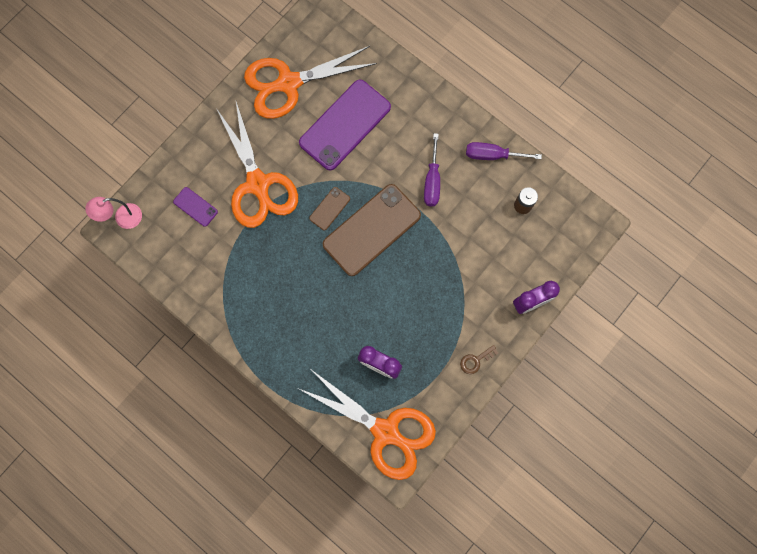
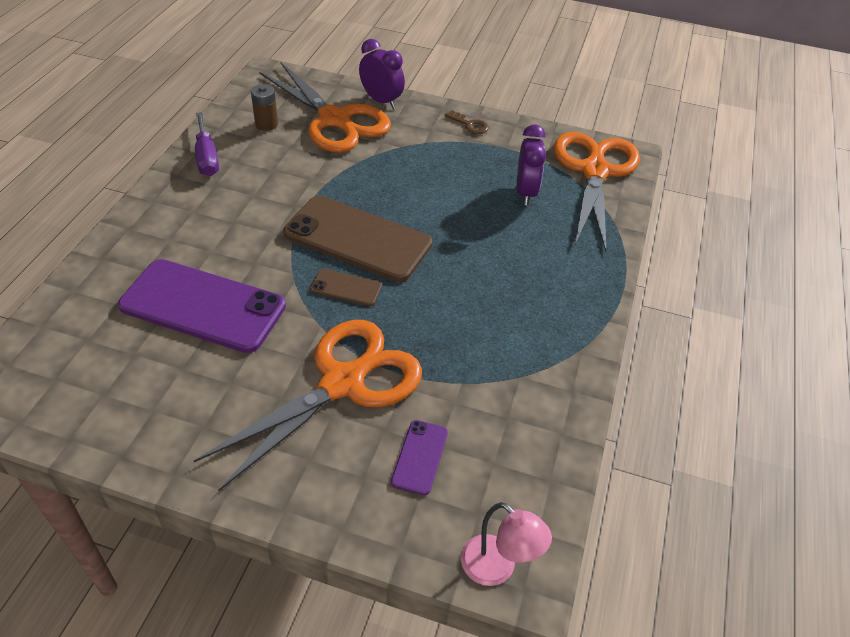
camera: 115 degrees left, 30 degrees down
(288, 83) = (142, 399): orange scissors -> orange scissors (335, 120)
(432, 181) = (263, 200): purple screwdriver -> none

